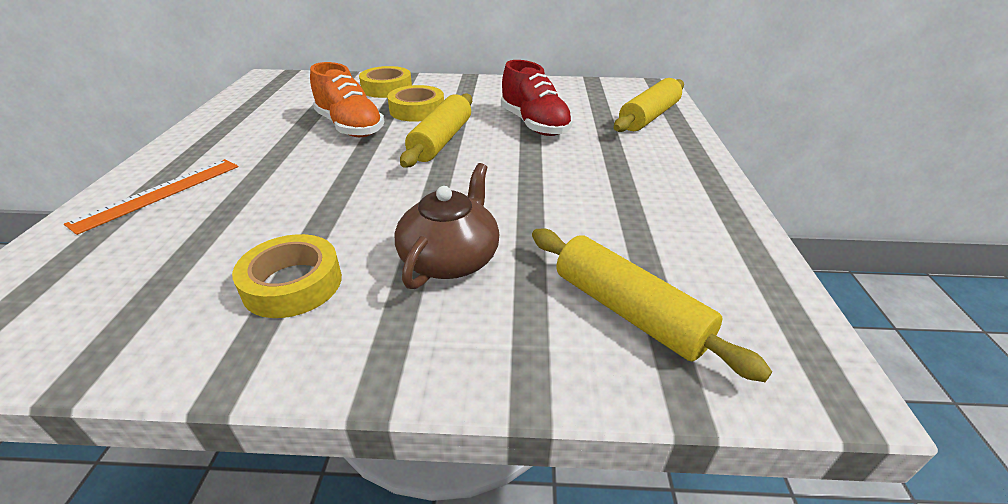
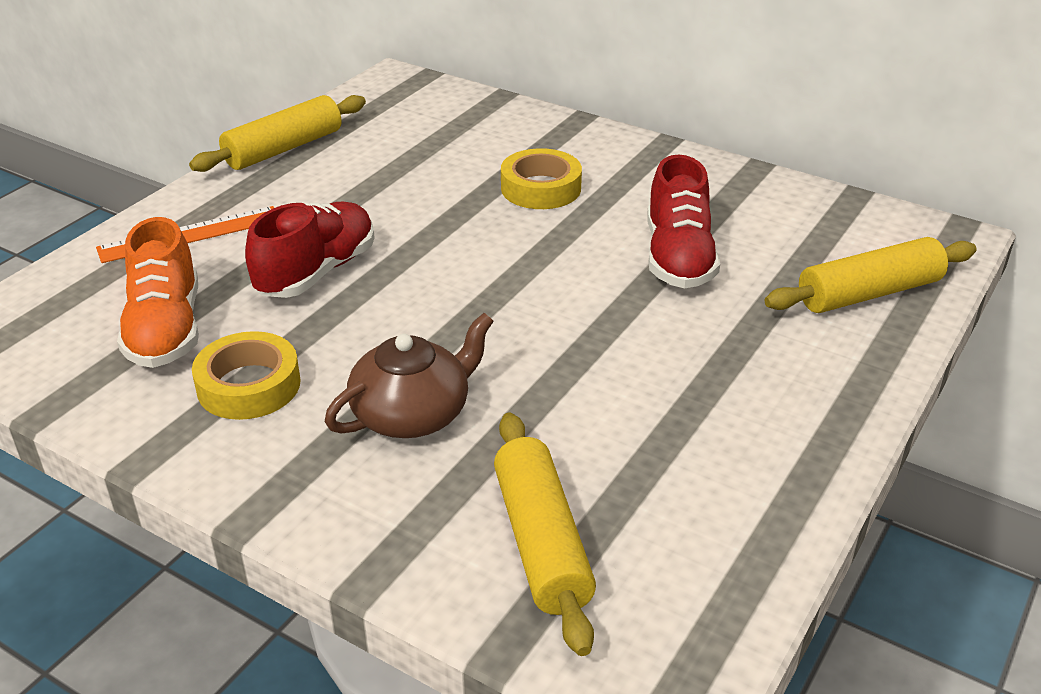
camera: 30 degrees right, 0 degrees up
(293, 190) = (316, 272): none -> red shoe
(350, 127) = (437, 194): orange shoe -> orange shoe (166, 330)
(387, 88) = (531, 137): yellow tape -> none
(441, 140) = (531, 249): yellow rolling pin -> yellow rolling pin (283, 149)

